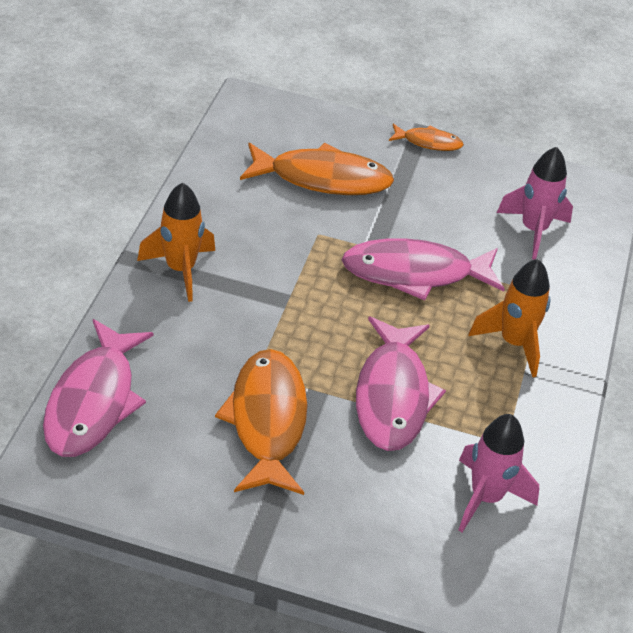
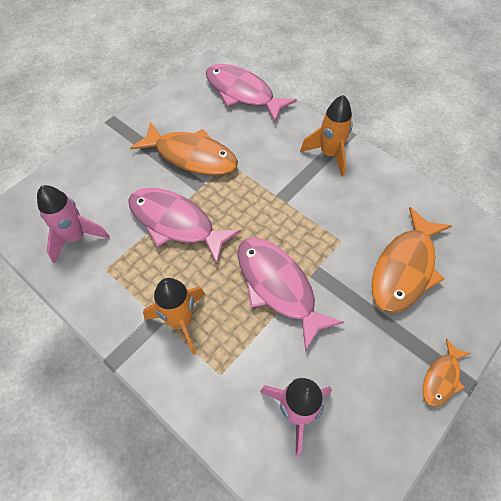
camera: 120 degrees right, 15 degrees up
(415, 273) = (278, 286): pink fish -> pink fish turned 60 degrees counterclockwise

